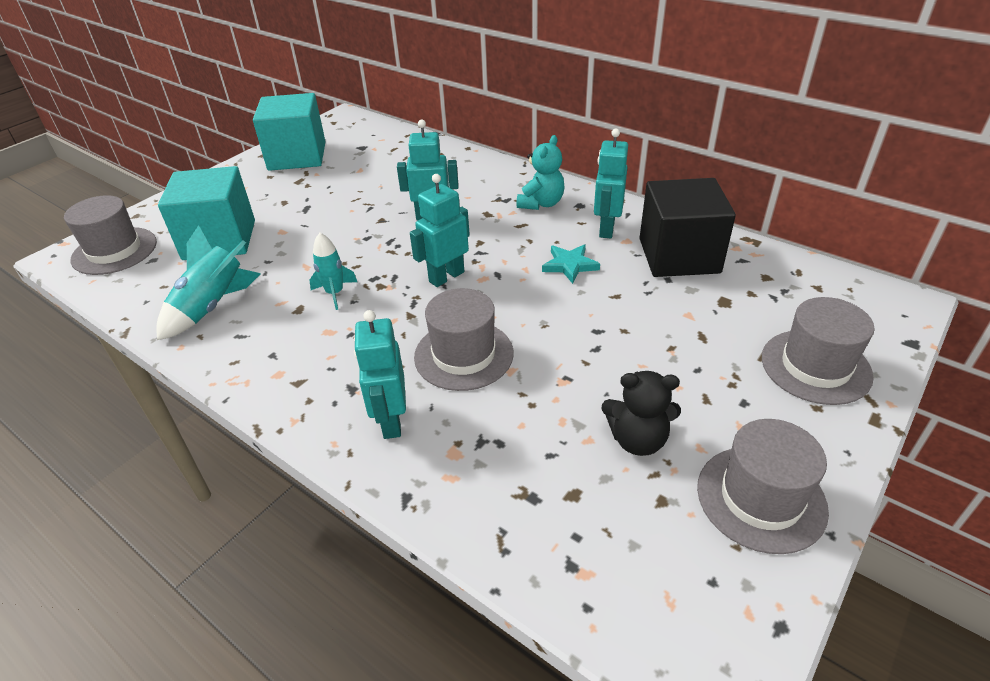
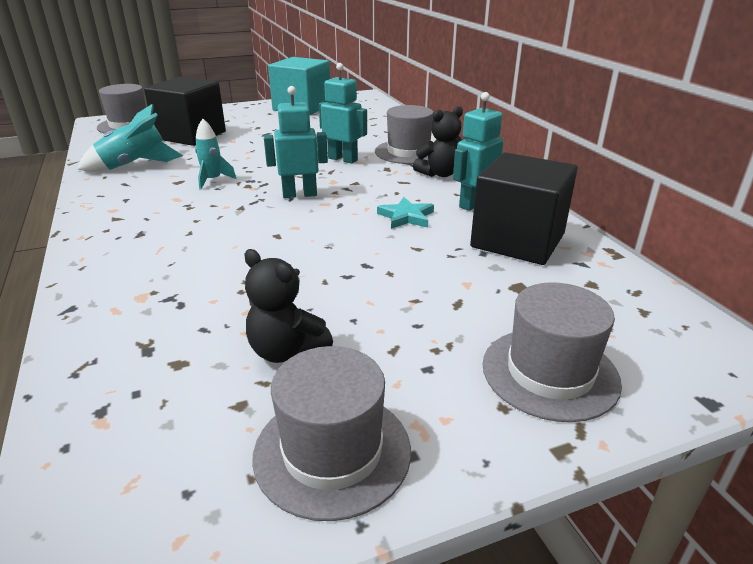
camera: 30 degrees right, 10 degrees down
(219, 240) = (191, 135): turquoise cube -> black cube
(391, 421) = (133, 260): turquoise robot -> none
(463, 355) = (240, 242): grey hat -> grey hat (408, 152)
(541, 203) = (439, 174): turquoise teddy bear -> black teddy bear

